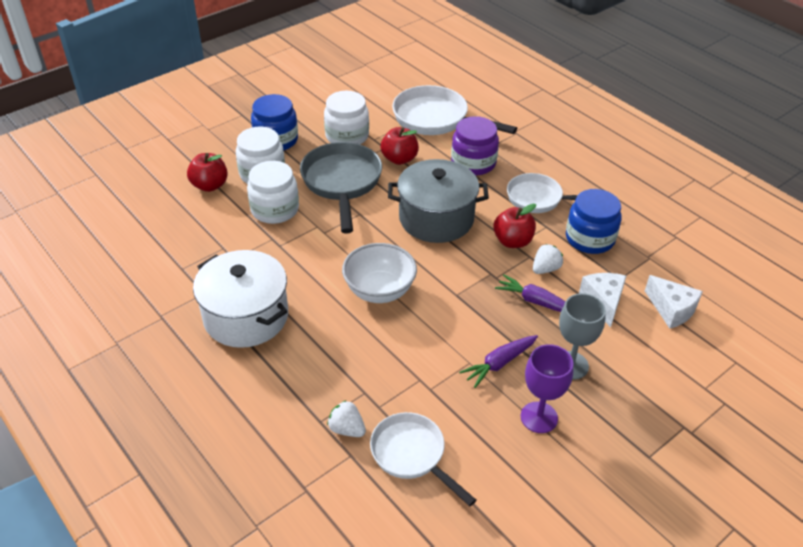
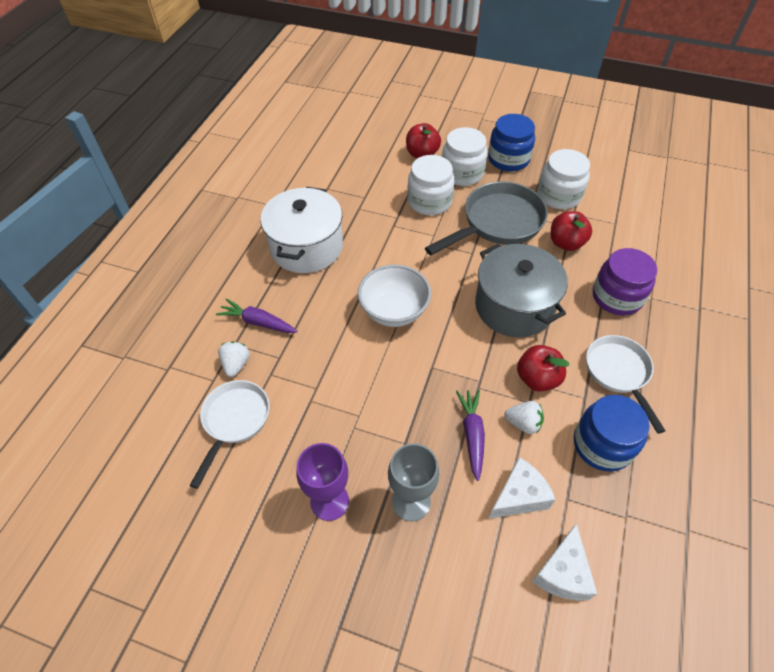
camera: 60 degrees right, 10 degrees up
(436, 119) = (648, 240): white pan -> none
(499, 363) = (372, 439): purple carrot -> purple carrot (258, 322)

